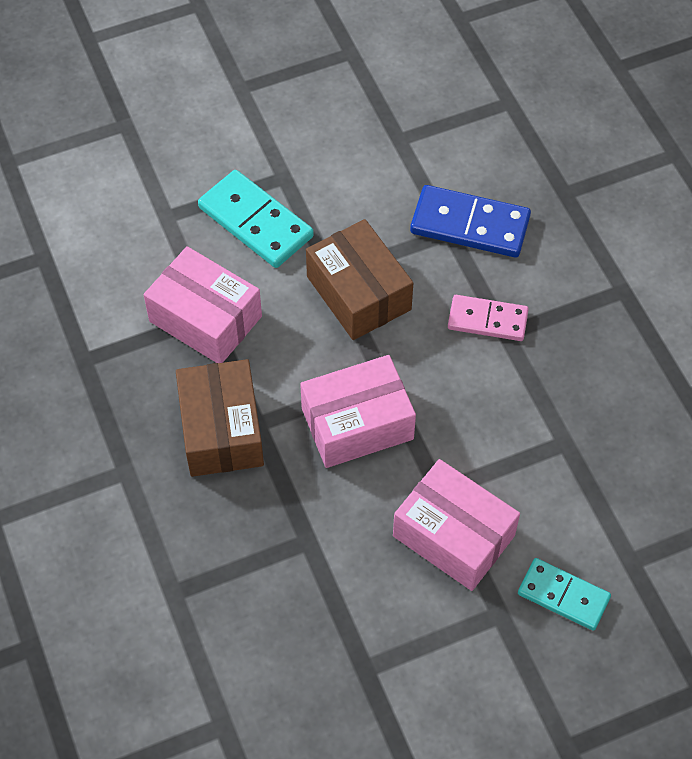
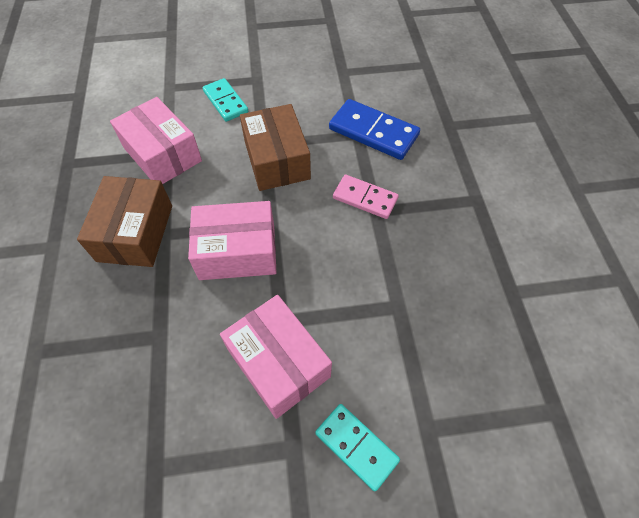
camera: 15 degrees right, 0 degrees up
(255, 222) = (225, 102): turquoise domino -> turquoise domino, size x0.66

